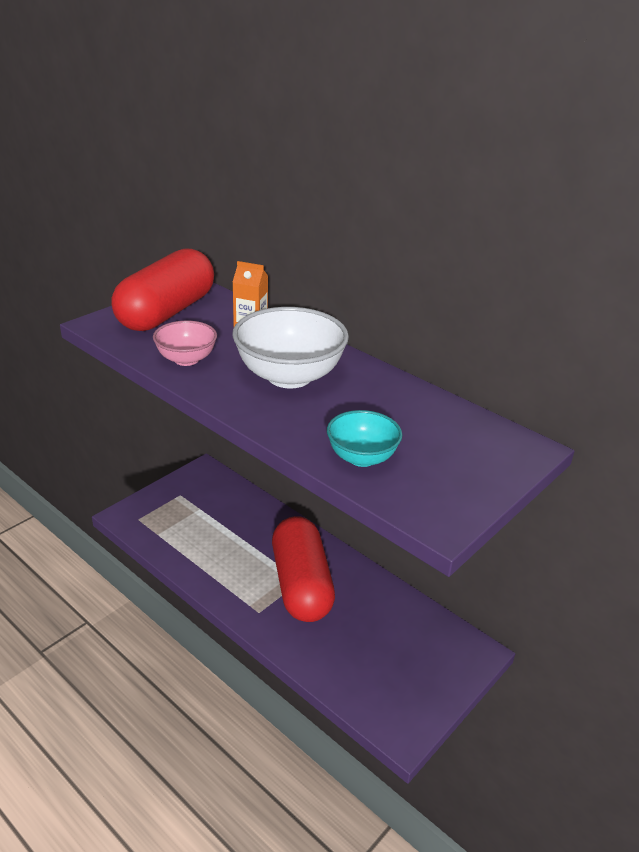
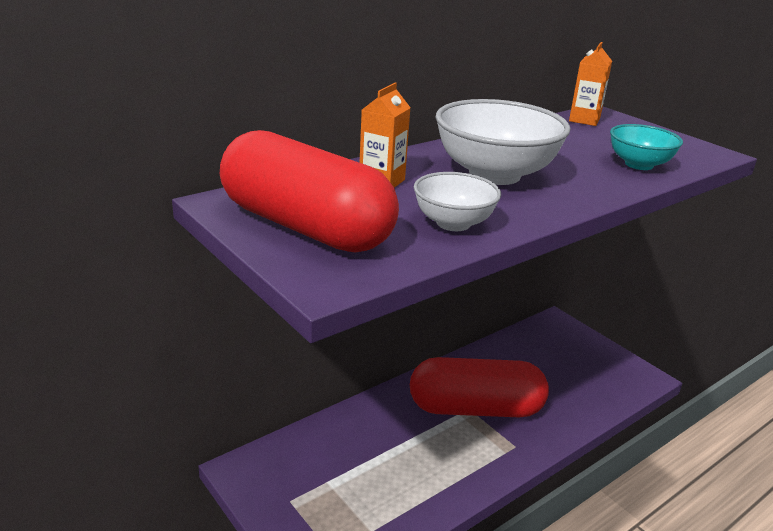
camera: 80 degrees left, 5 degrees down
(186, 359) = (453, 223): pink bowl -> white bowl
(490, 434) = (584, 120): none -> orange carton

